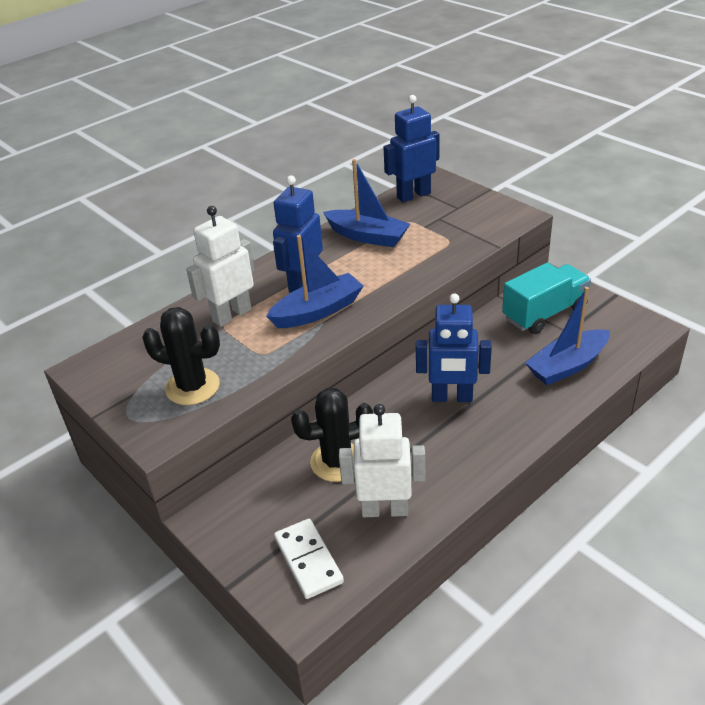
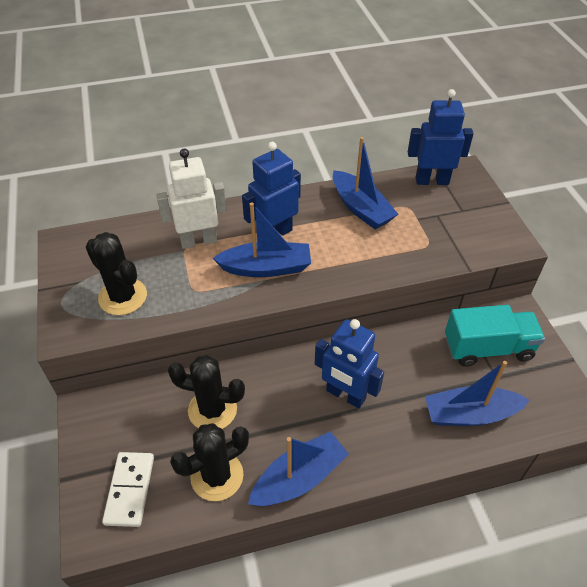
camera: 25 degrees right, 10 degrees up
(384, 509) = (217, 476): white robot -> black cactus
(461, 476) = (299, 478): none -> blue boat

